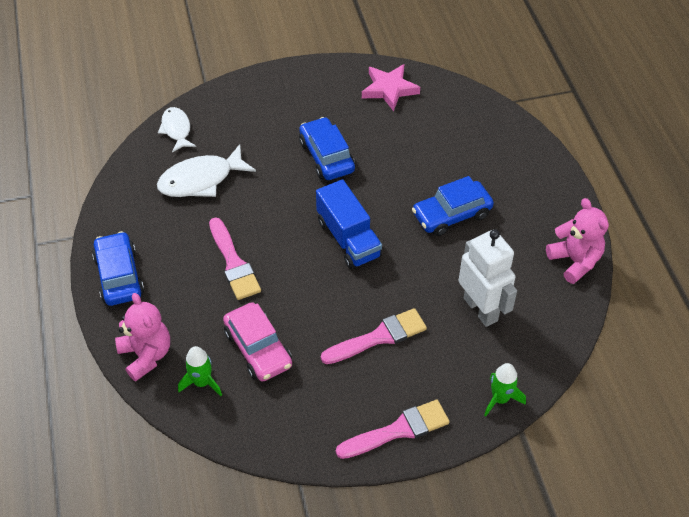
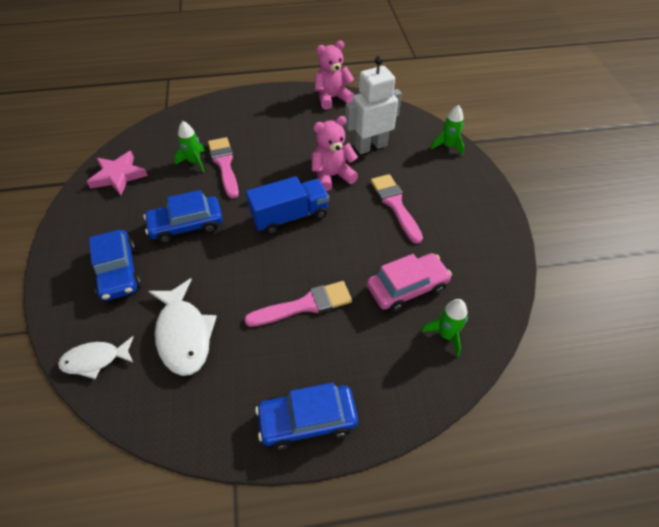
camera: 85 degrees left, 0 degrees up
(146, 355) = (416, 387): pink teddy bear -> pink teddy bear (332, 176)
(398, 430) = (480, 201): pink brush -> pink brush (224, 164)
(421, 144) = (194, 162): none -> green rocket
(451, 215) = (277, 152): blue car -> blue car (118, 272)

